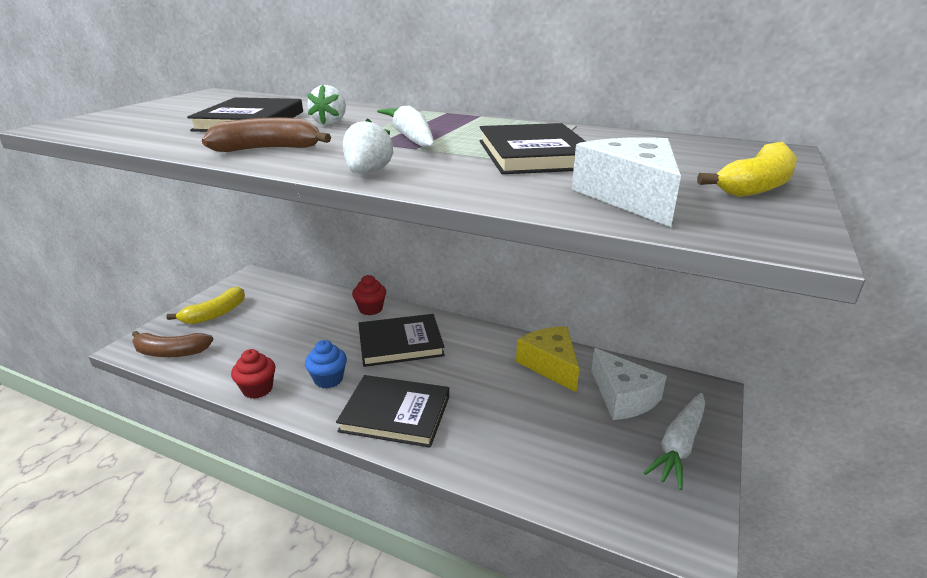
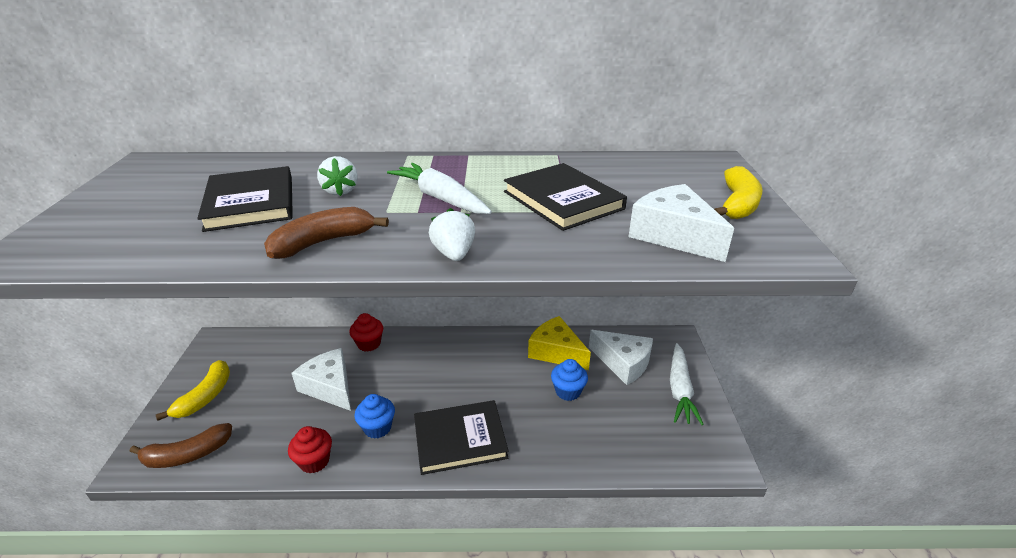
camera: 25 degrees left, 5 degrees up
(313, 334) = (330, 387): none -> white cheese
(400, 343) = (420, 370): black book -> none
(538, 405) = (568, 391): none -> blue cupcake

